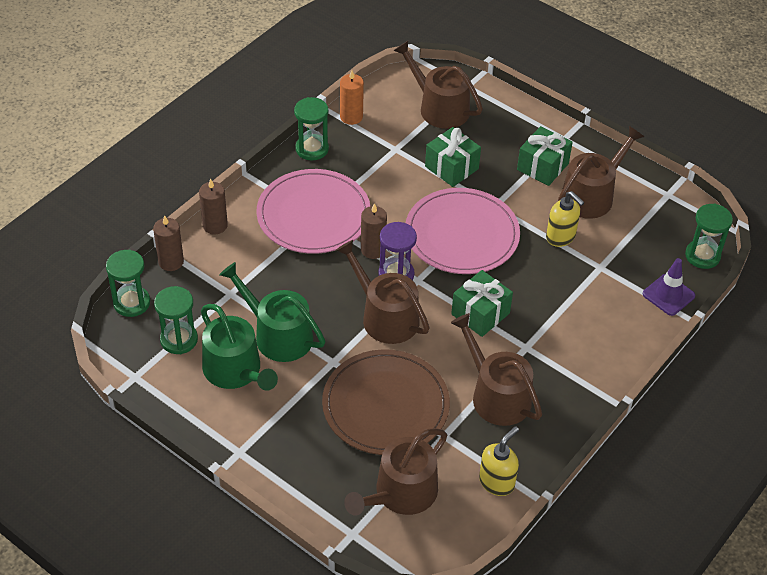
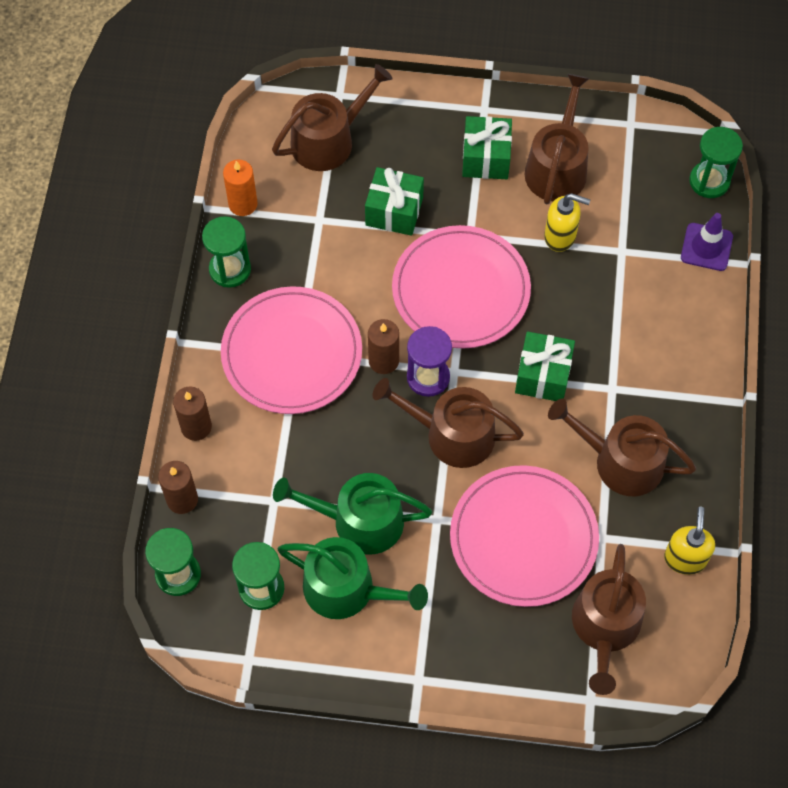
camera: 30 degrees left, 15 degrees up
(385, 405) = (523, 538): brown plate -> pink plate
(439, 108) = (329, 140): brown watering can -> brown watering can turned 135 degrees clockwise

